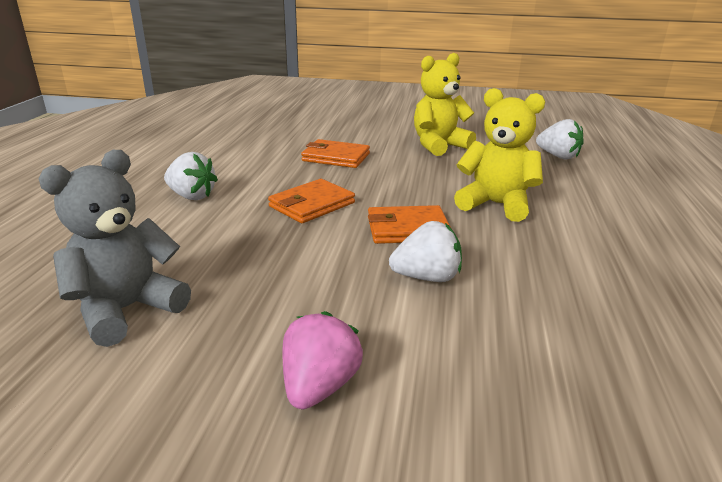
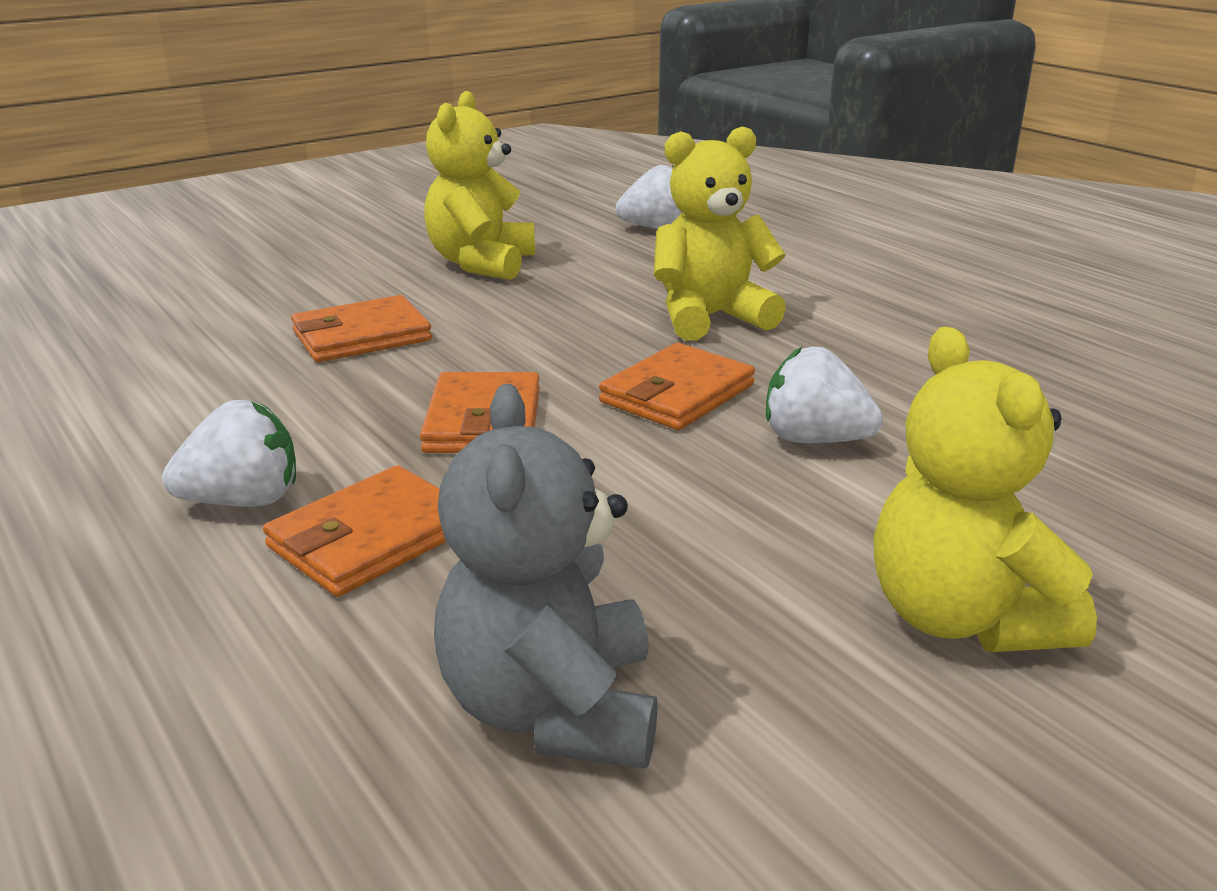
camera: 45 degrees left, 0 degrees up
(197, 226) = (370, 538): none -> orange wallet
(319, 386) = (961, 618): pink strawberry -> yellow teddy bear
(427, 277) = (814, 440): white strawberry -> white strawberry turned 105 degrees counterclockwise

